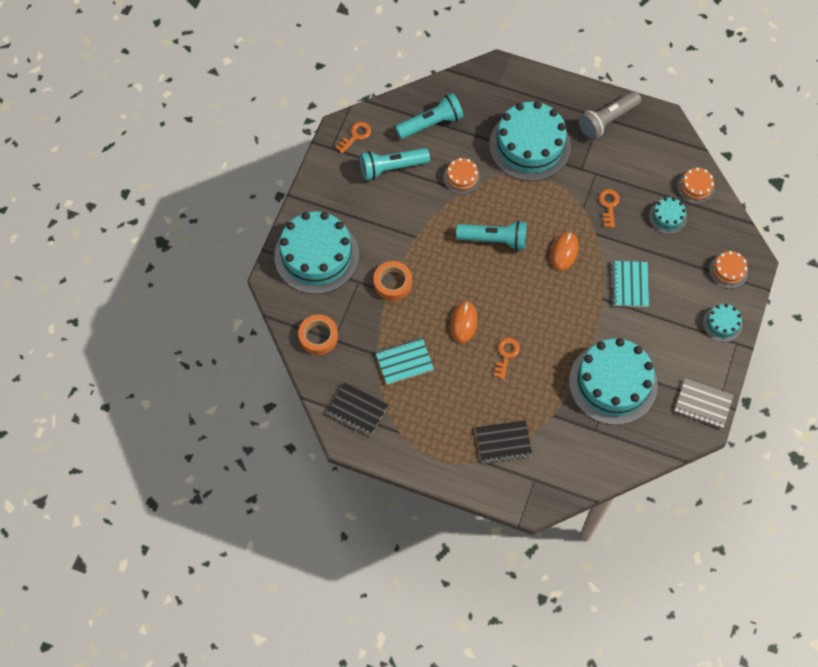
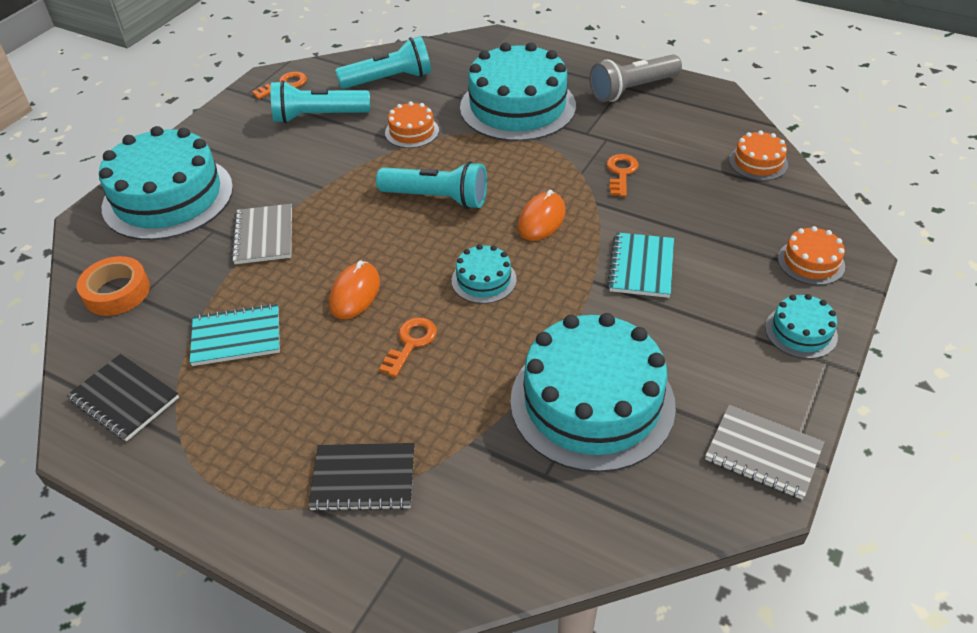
camera: 10 degrees right, 20 degrees down
(392, 283) = (264, 236): orange tape -> grey notebook
(667, 217) = (712, 191): turquoise cake -> turquoise cake (484, 280)

